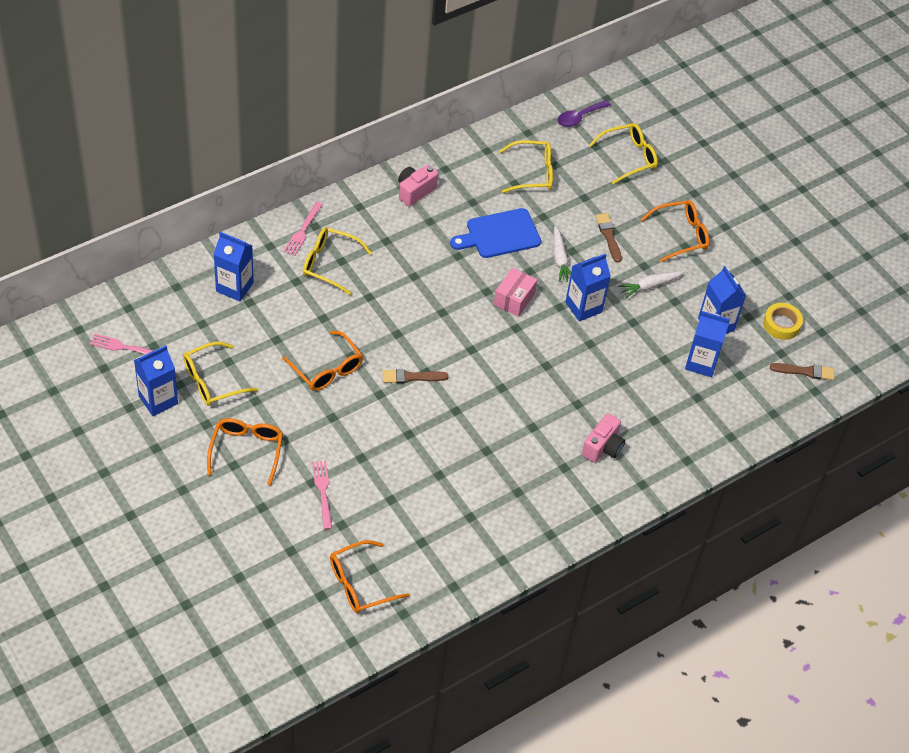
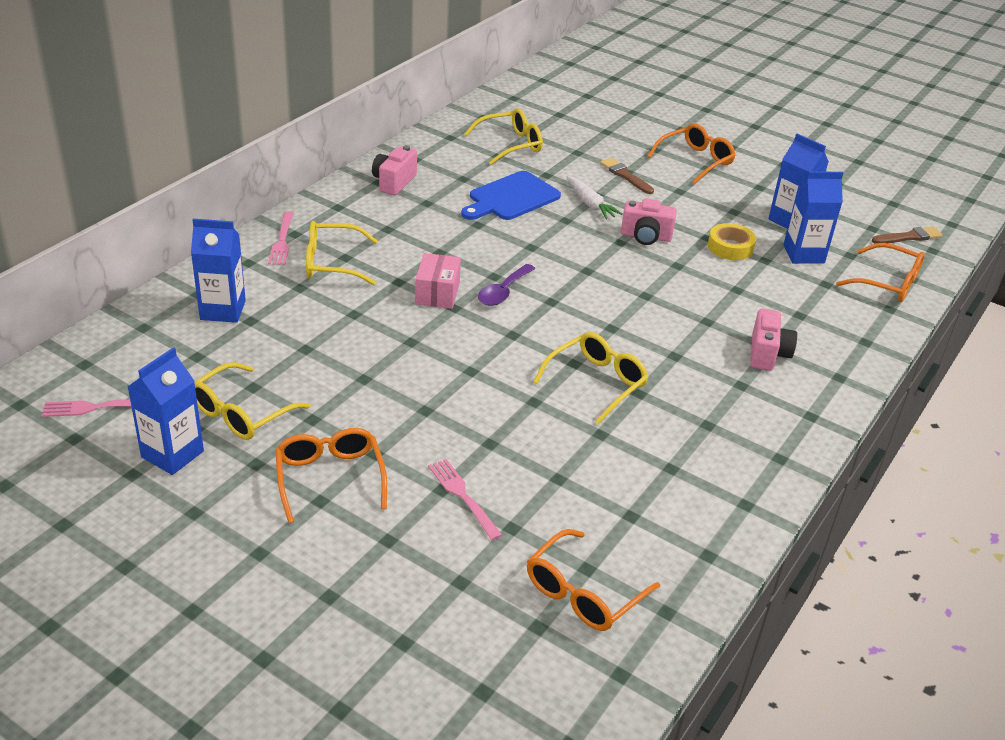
camera: 20 degrees left, 15 degrees down
(327, 369) = (389, 362): orange glasses -> orange glasses (888, 283)
(411, 377) = (499, 344): brown brush -> none
(514, 299) = (566, 247): pink box -> pink box (437, 293)
(579, 117) = (527, 97): purple spoon -> purple spoon (503, 292)
(583, 307) = (645, 237): blue carton -> pink camera
(629, 157) = (597, 116): yellow glasses -> yellow glasses (597, 382)
(650, 286) = (699, 205): white carrot -> none
(781, 324) = (851, 206): yellow tape -> yellow tape (730, 247)

